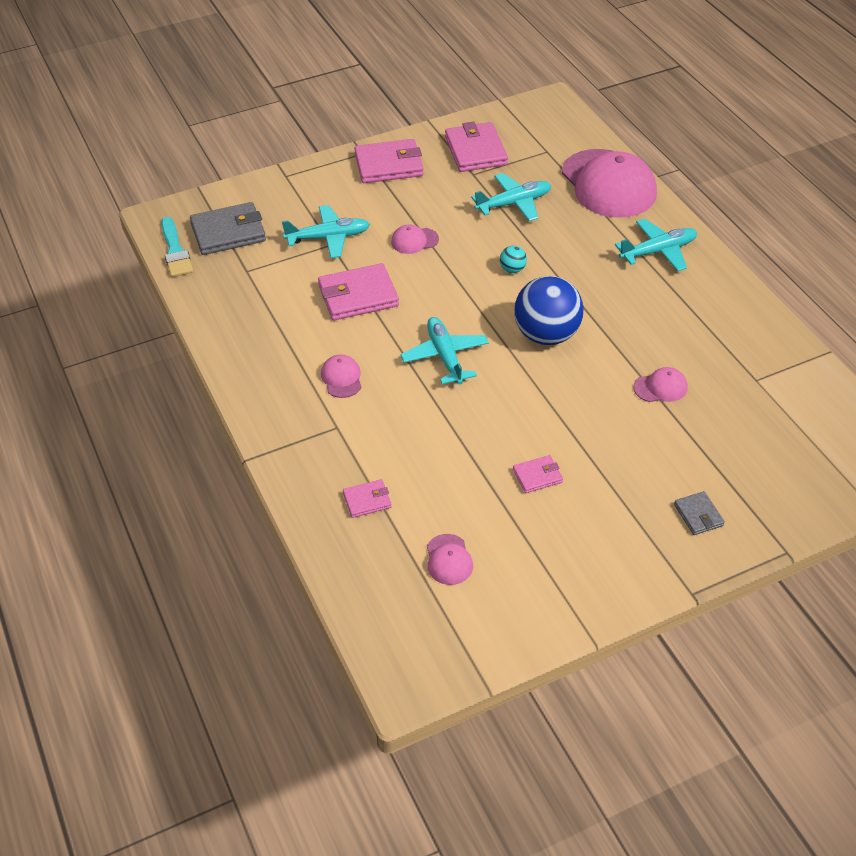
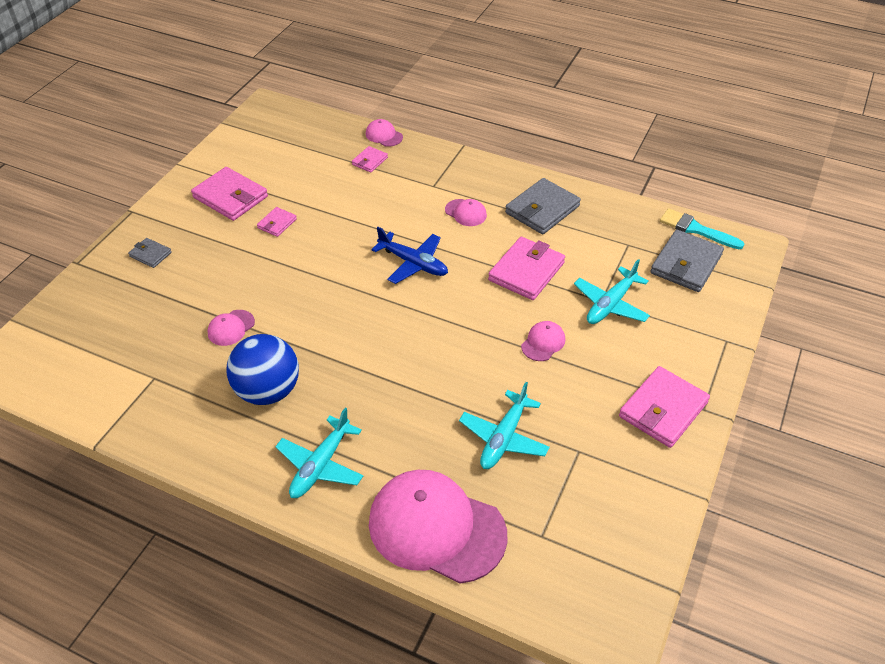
camera: 140 degrees right, 0 degrees up
(270, 340) = (542, 209): none -> grey wallet
(445, 356) = (413, 263): turquoise plane -> blue plane
(449, 560) = (293, 159): pink cap -> pink cap (384, 135)
(475, 151) = (609, 484): pink wallet -> pink wallet (230, 197)
(512, 269) = (435, 364): turquoise ball -> none
(546, 335) = (354, 321): blue ball -> blue ball (268, 391)

